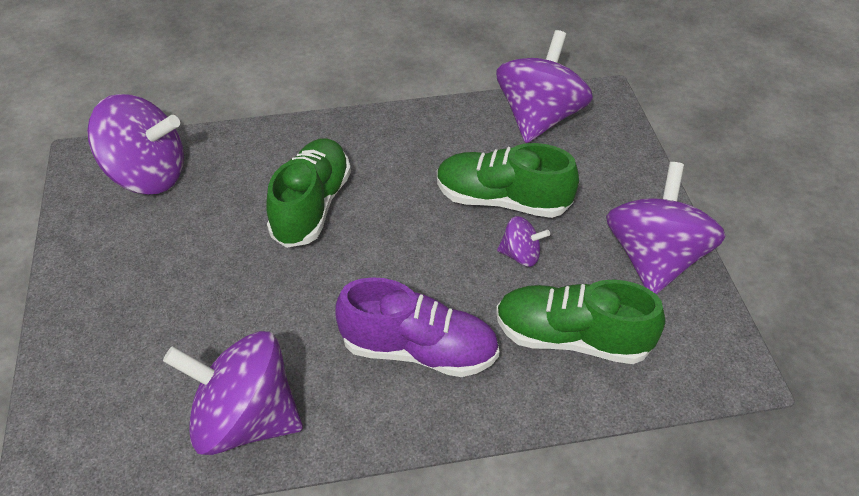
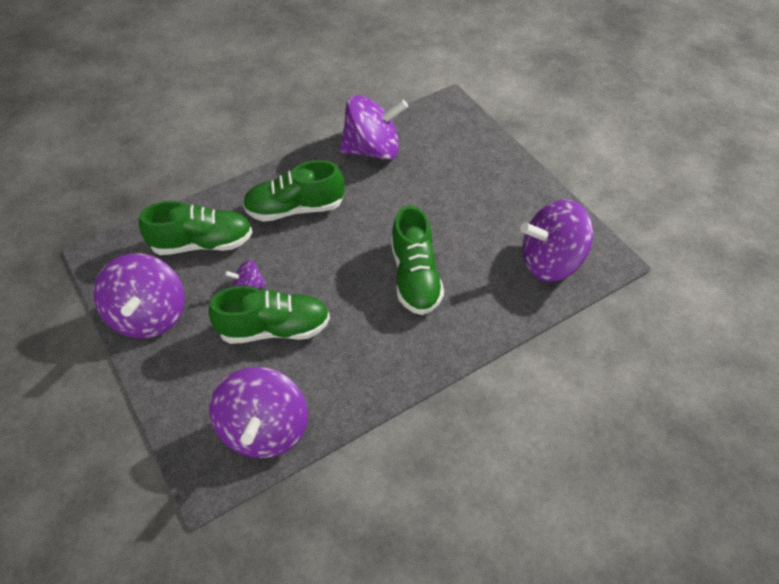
camera: 160 degrees right, 5 degrees up
(419, 350) = (295, 208): purple shoe -> green shoe

